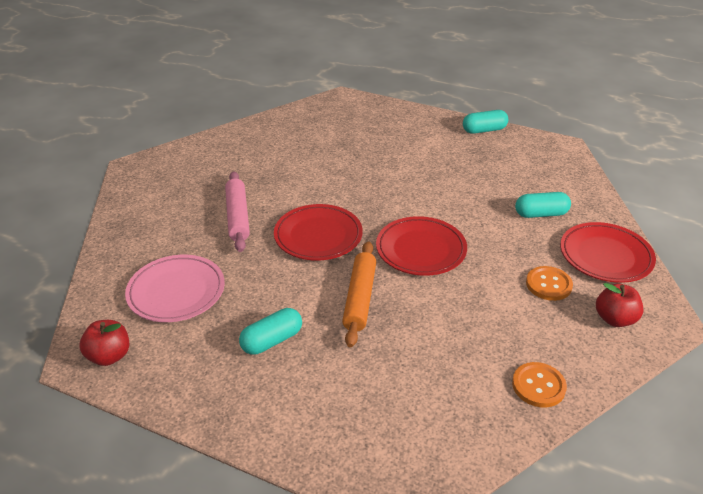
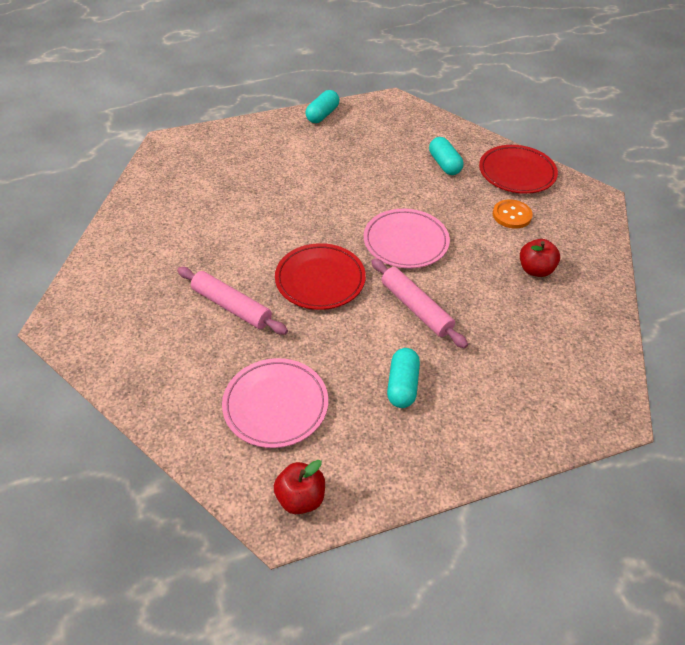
camera: 45 degrees left, 10 degrees up
(359, 298) = (416, 308): orange rolling pin -> pink rolling pin
(421, 250) = (405, 242): red plate -> pink plate
(538, 386) = (589, 289): orange button -> none
(541, 214) = (444, 164): turquoise capsule -> turquoise capsule turned 60 degrees counterclockwise
(614, 319) = (572, 215): red apple -> red apple (535, 270)

